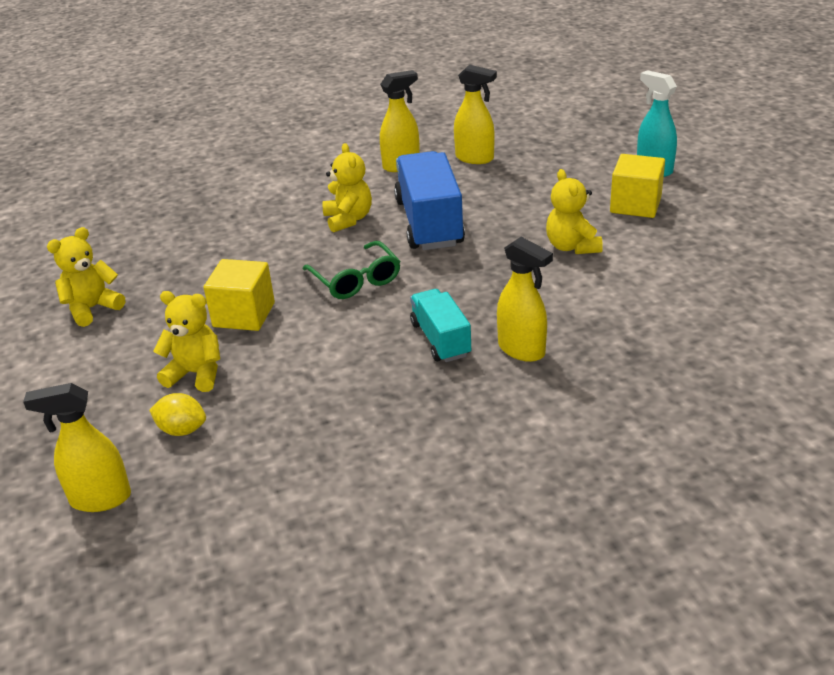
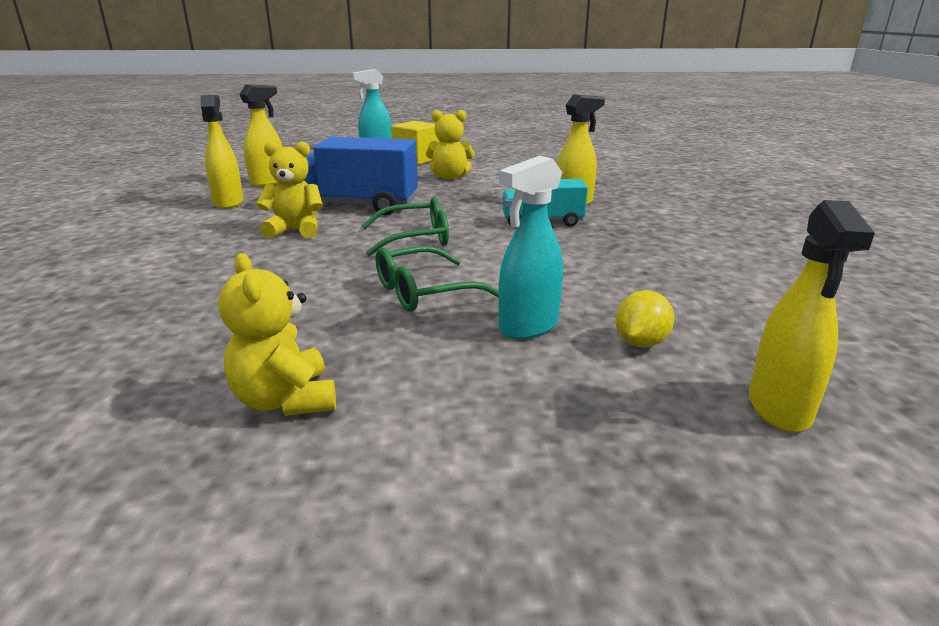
camera: 75 degrees left, 10 degrees down
(196, 373) = (528, 327): yellow teddy bear -> turquoise spray bottle
(244, 315) = (425, 292): yellow cube -> green glasses

